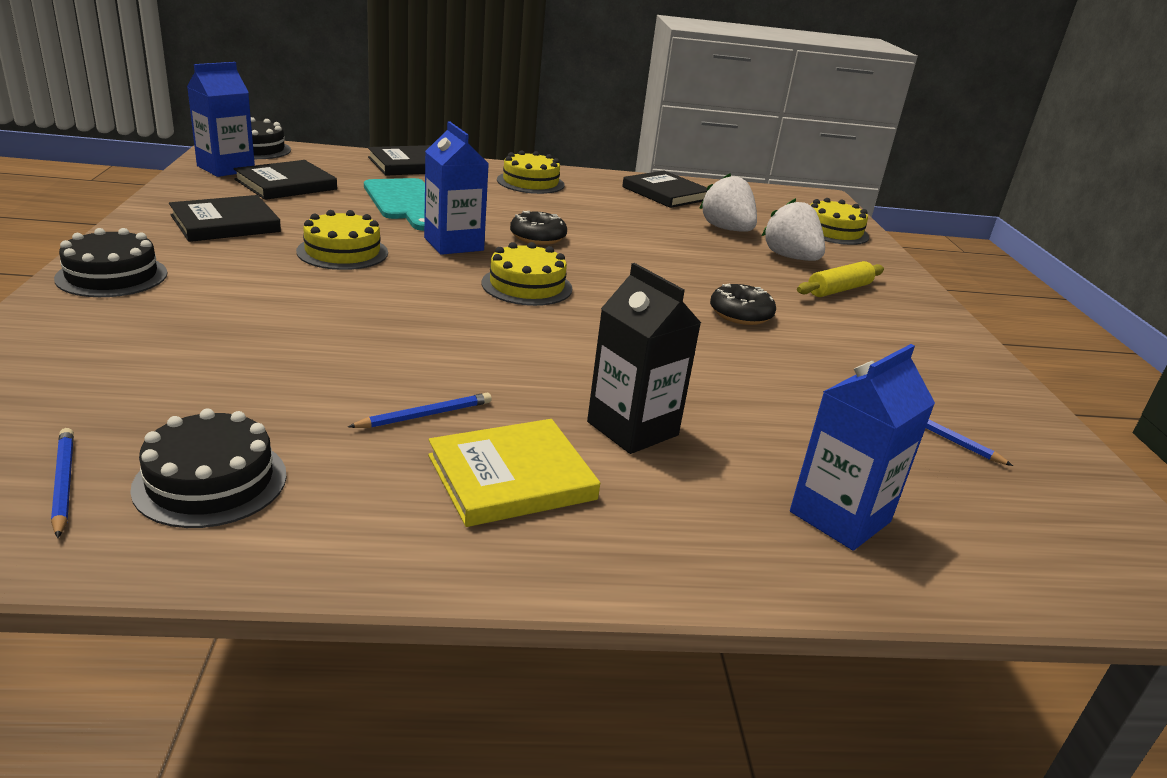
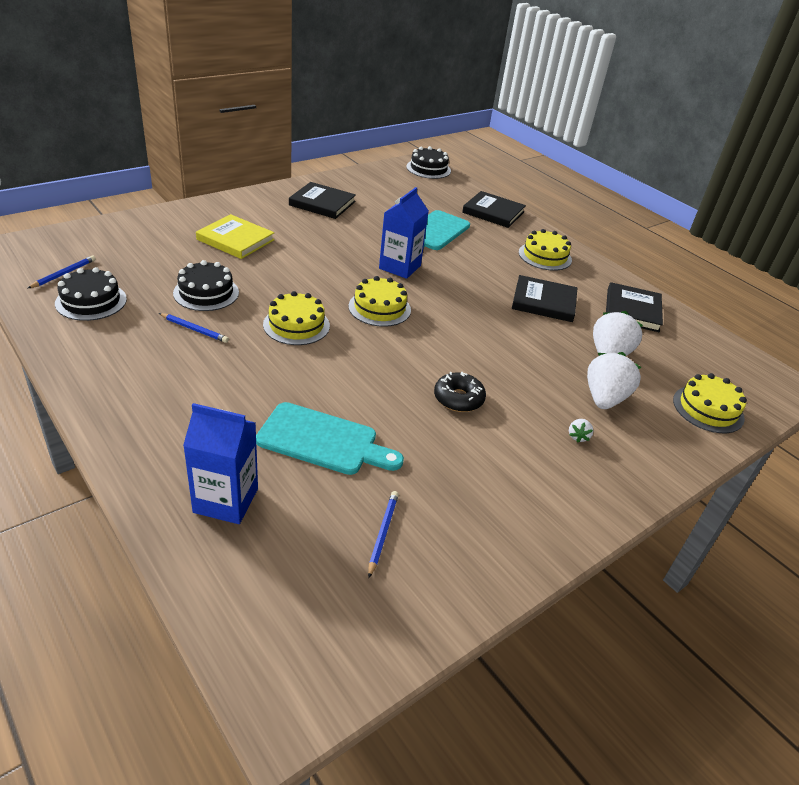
camera: 55 degrees right, 10 degrees up
(112, 276) = (230, 206): black cake -> black cake (206, 293)
(226, 168) = (388, 174): blue carton -> none
(286, 184) = (396, 195): black book -> black book (544, 302)
(342, 252) = (337, 242): yellow cake -> yellow cake (296, 325)
(511, 477) = (162, 373): yellow book -> yellow book (235, 240)
(538, 237) = (457, 288): black donut -> none
(632, 428) = (248, 396): black carton -> none
(762, 411) = (323, 441): none -> turquoise cutting board
(838, 290) = (578, 436): yellow rolling pin -> white strawberry

